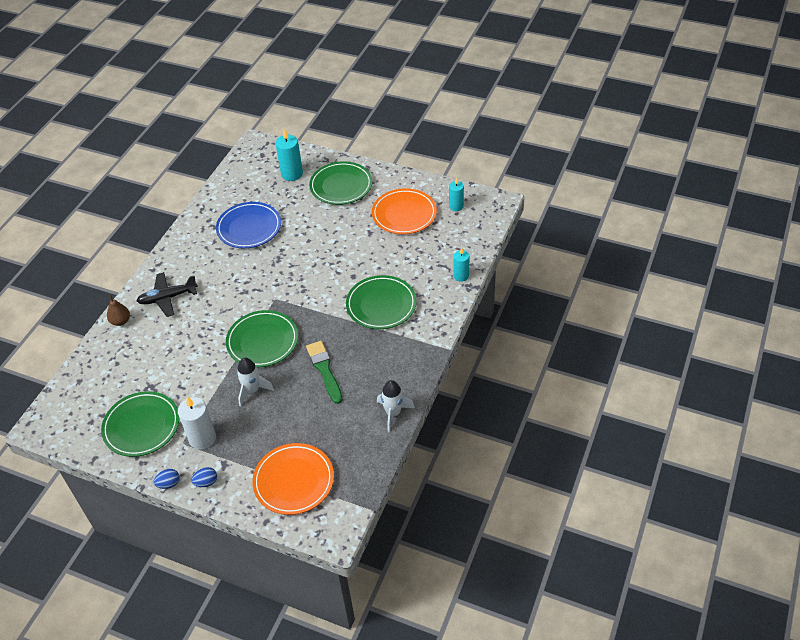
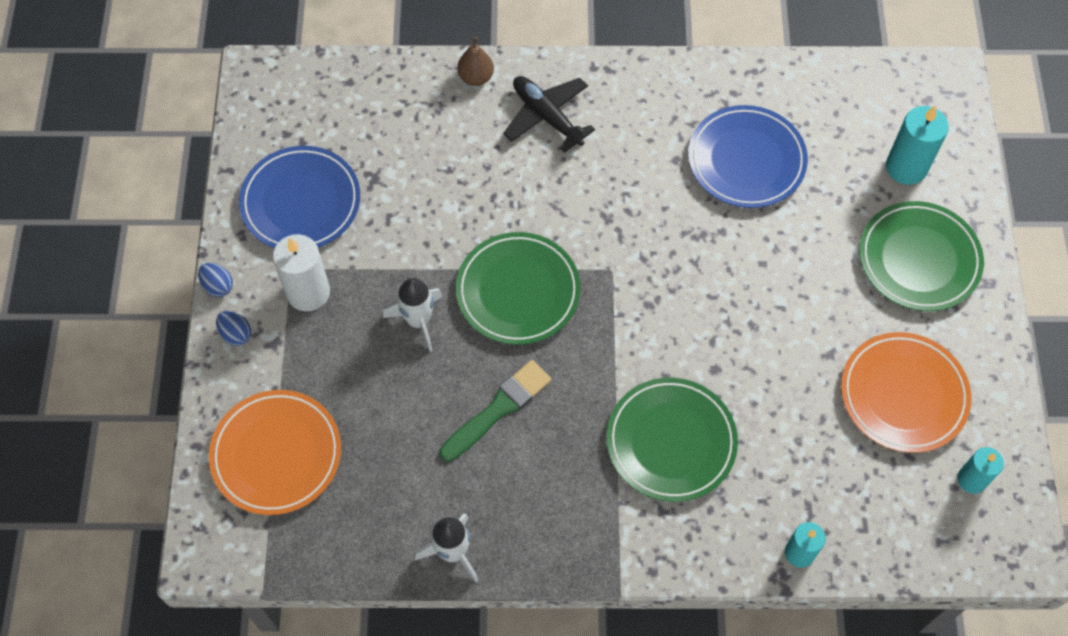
camera: 65 degrees right, 15 degrees up
(142, 426) = (301, 202): green plate -> blue plate

